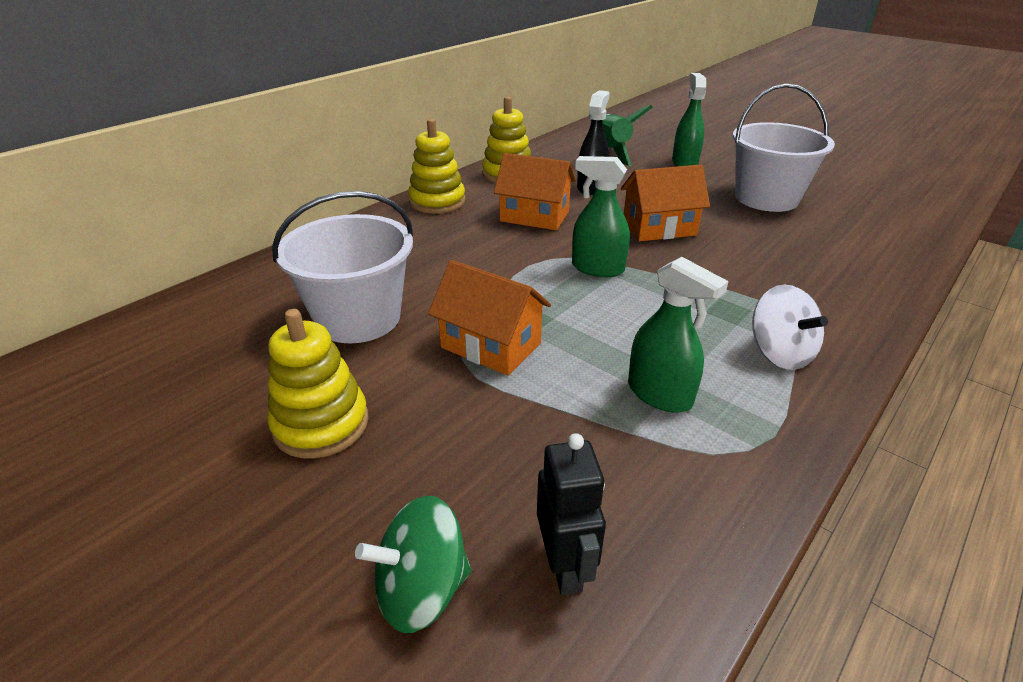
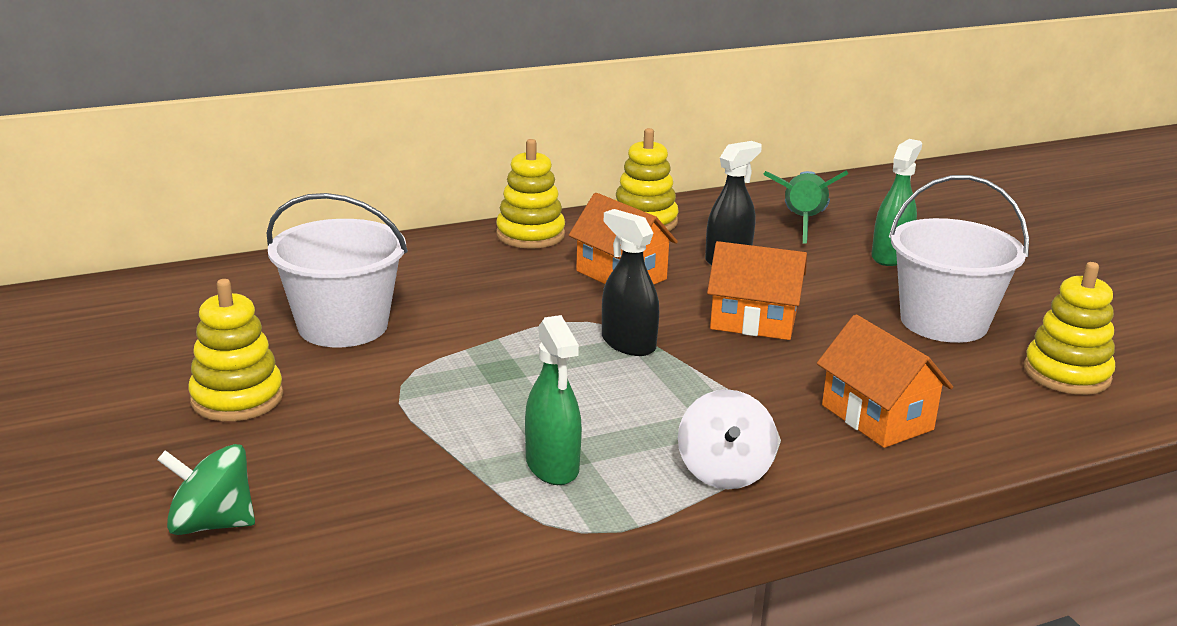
camera: 25 degrees right, 10 degrees down
(491, 345) = (439, 382): orange house -> orange house (877, 417)
(565, 566) = (328, 548): black robot -> none
(597, 268) = (628, 343): green spray bottle -> black spray bottle
(871, 214) = (1066, 374): none -> yellow stacking toy

